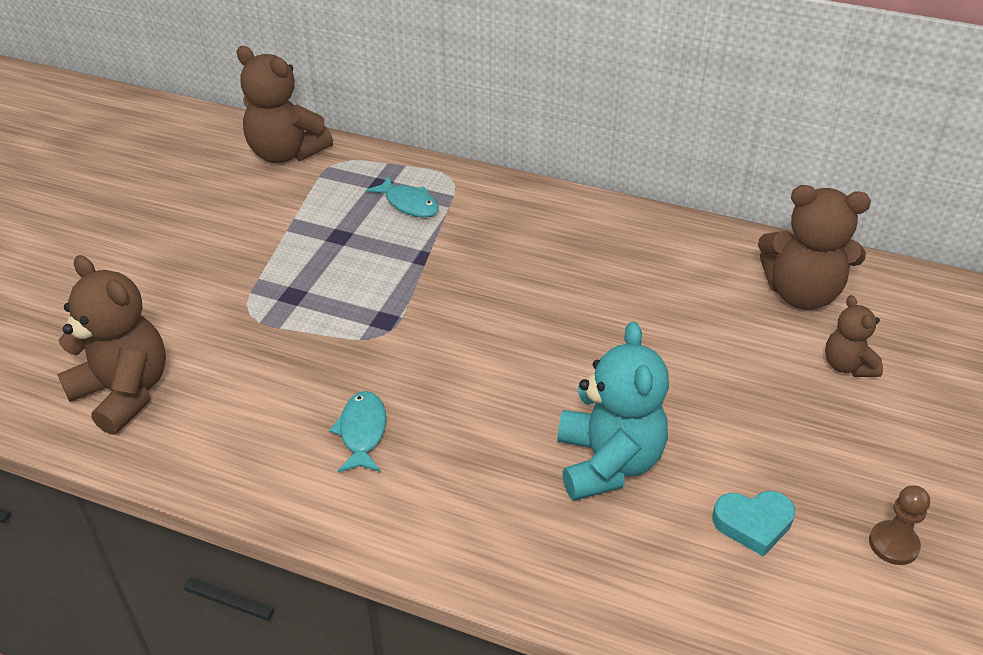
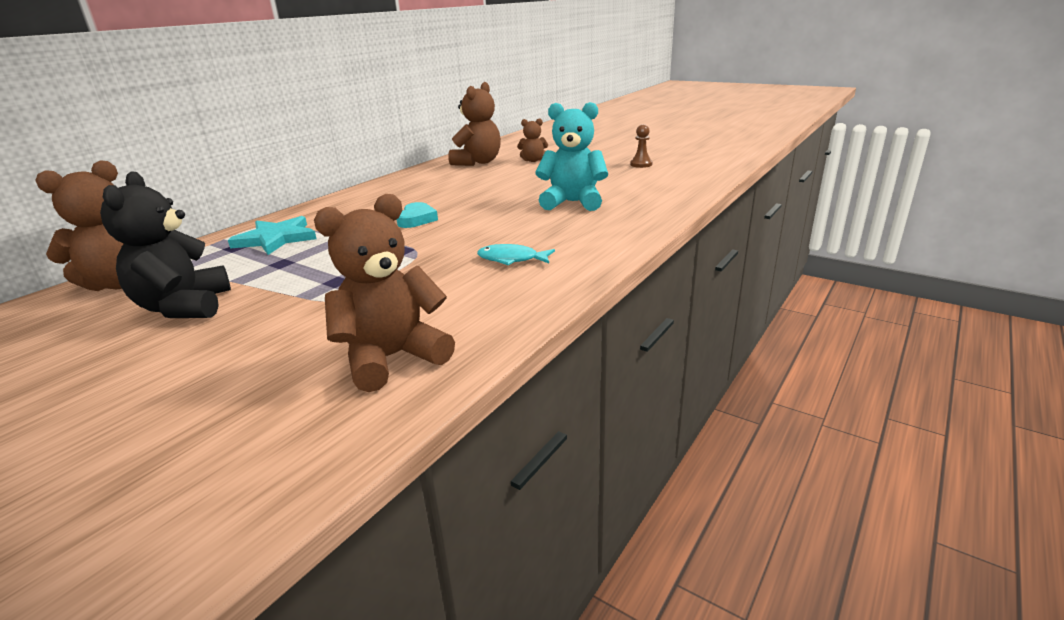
camera: 75 degrees left, 15 degrees down
(234, 216) = (184, 307): none -> black teddy bear
(409, 204) = (276, 239): turquoise fish -> turquoise star
(753, 523) = (623, 182): turquoise heart -> turquoise heart (417, 219)

